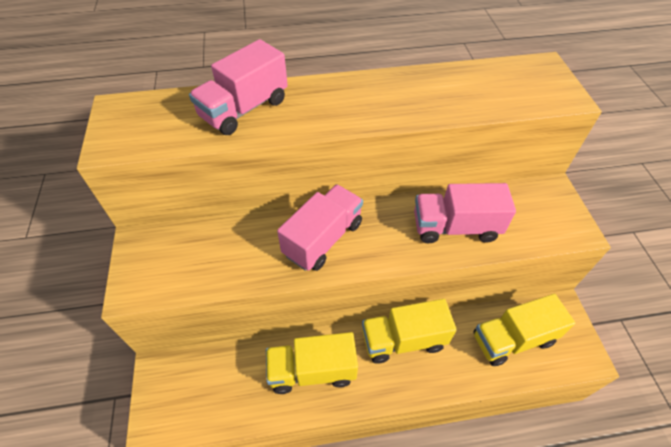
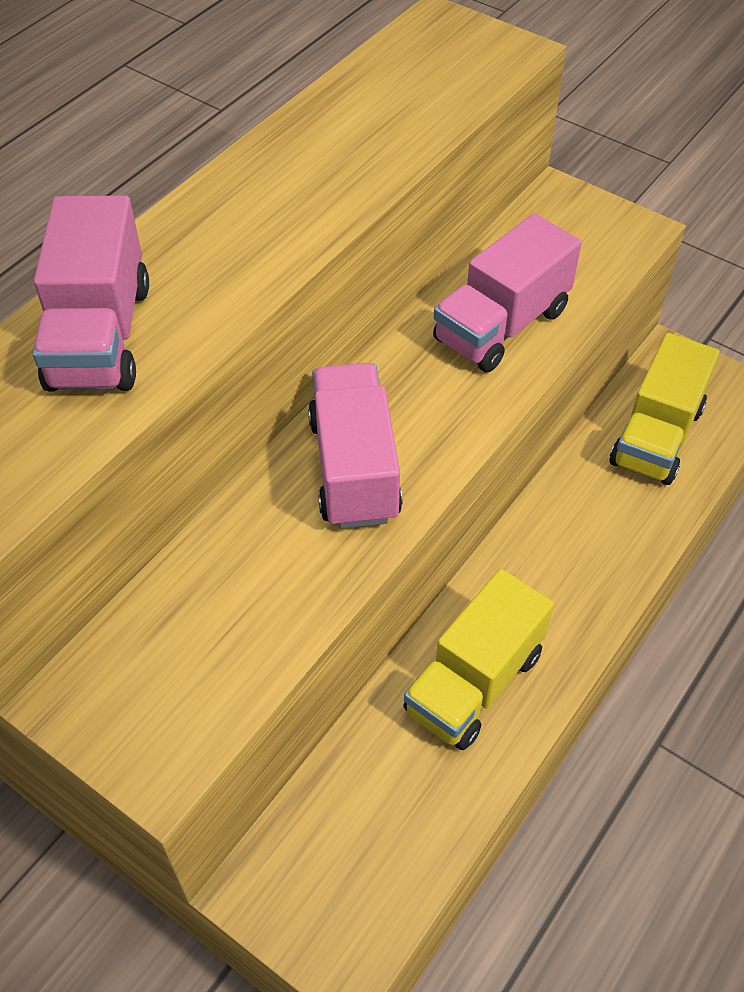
camera: 45 degrees left, 0 degrees up
(403, 340) = (540, 544): yellow truck -> none

